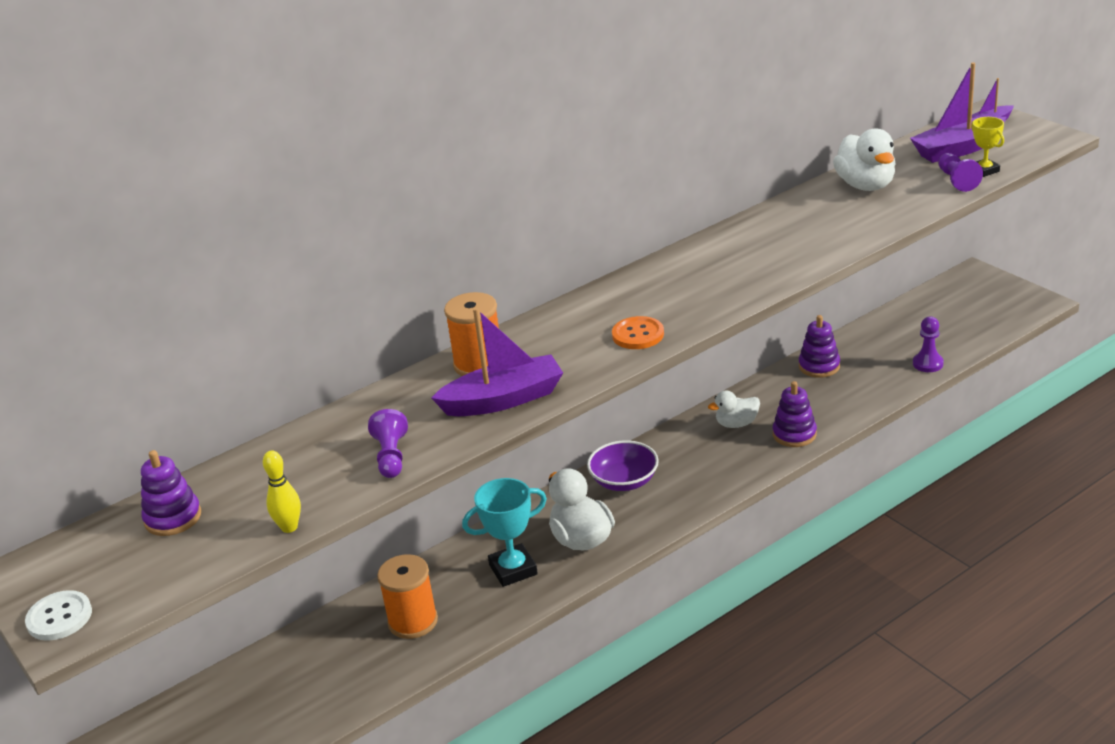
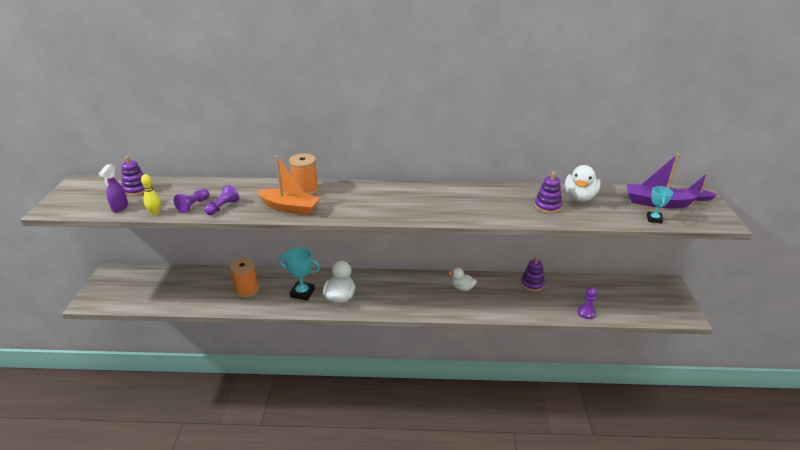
camera: 35 degrees right, 0 degrees up
(59, 617) = (59, 203): white button -> none
(202, 557) = (120, 207): none -> purple spray bottle
(503, 399) = (290, 208): purple boat -> orange boat
(624, 481) = (387, 284): purple bowl -> none
(638, 335) = (376, 210): orange button -> none
(794, 434) = (480, 307): purple stacking toy -> purple stacking toy (547, 206)
(957, 180) = (630, 217): purple pawn -> purple pawn (193, 205)
(984, 170) = (654, 219): yellow trophy -> turquoise trophy

